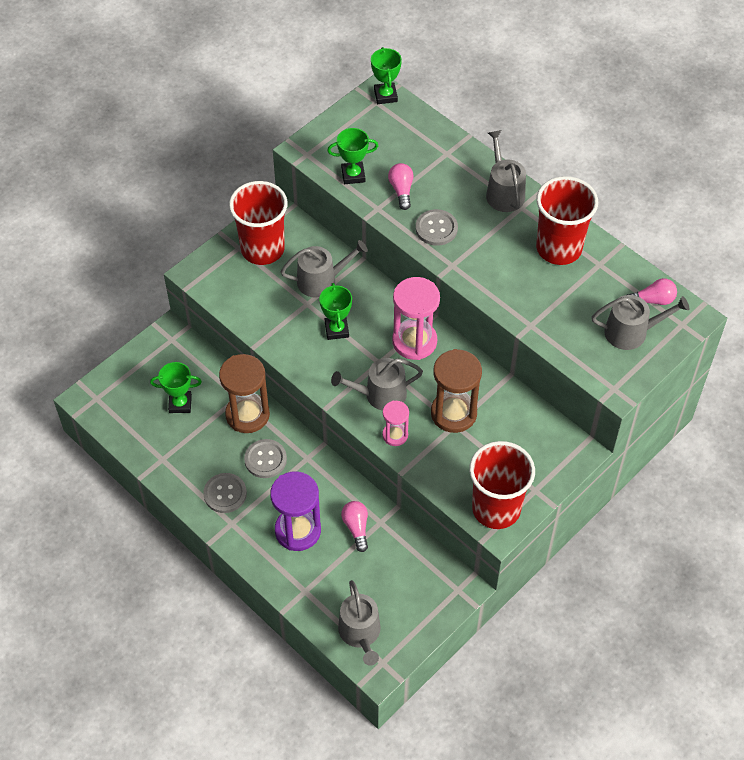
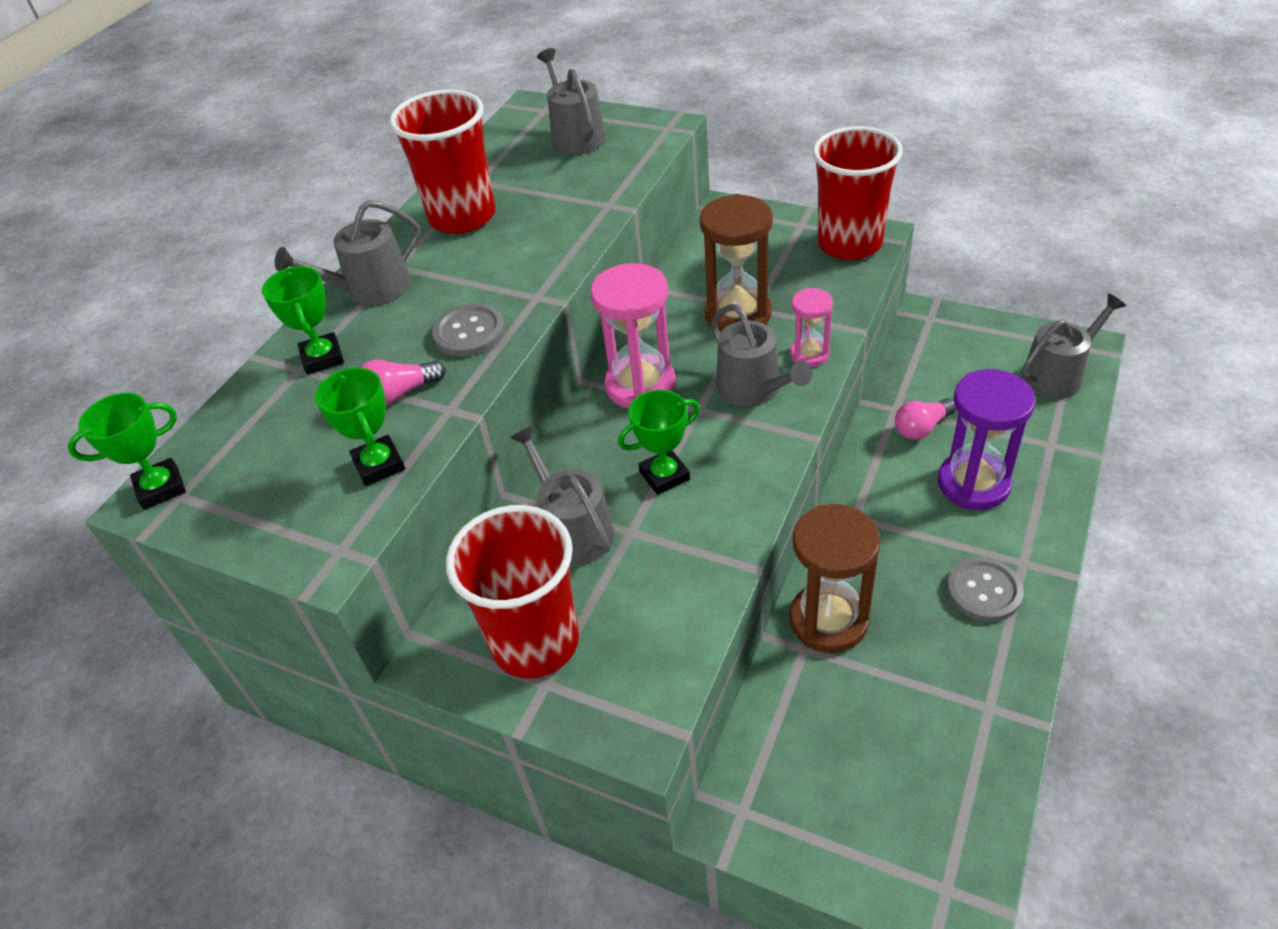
camera: 105 degrees left, 10 degrees down
(180, 404) = (868, 730): green trophy -> green trophy (322, 358)
(265, 459) = (891, 564): grey button -> none
(652, 300) = (518, 134): pink light bulb -> none

